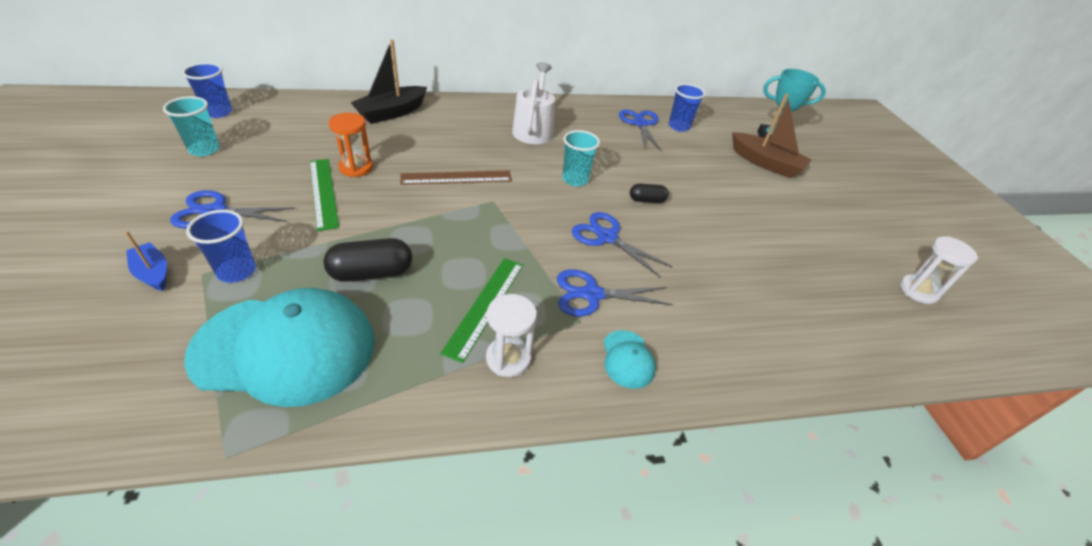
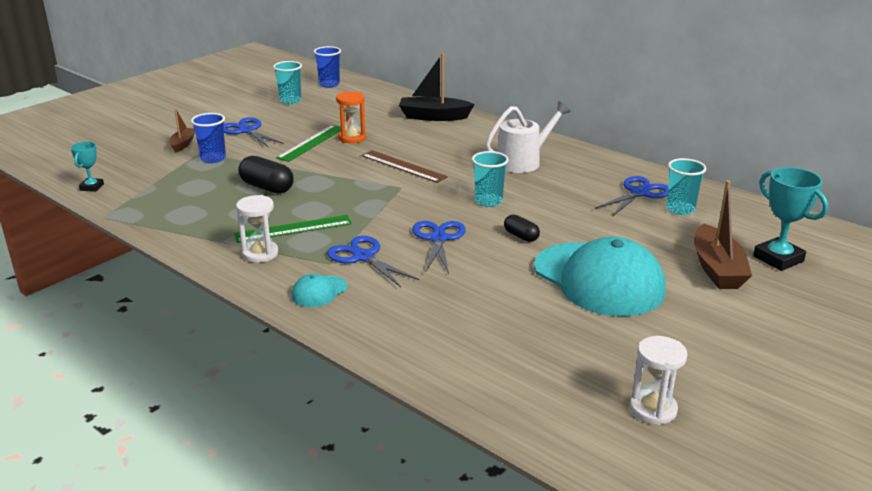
camera: 55 degrees right, 15 degrees down
(114, 424) = (92, 187): none -> turquoise trophy
(153, 273) = (183, 144): blue boat -> brown boat
(286, 348) = (180, 196): turquoise cap -> turquoise cap (599, 279)
(679, 126) = (680, 209): blue cup -> turquoise cup

